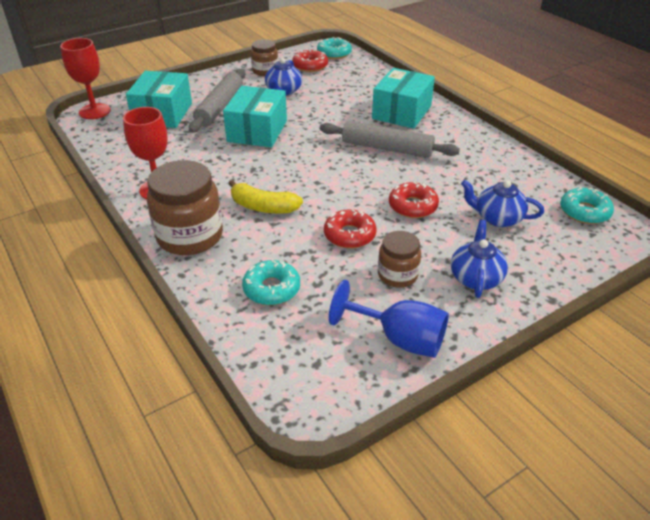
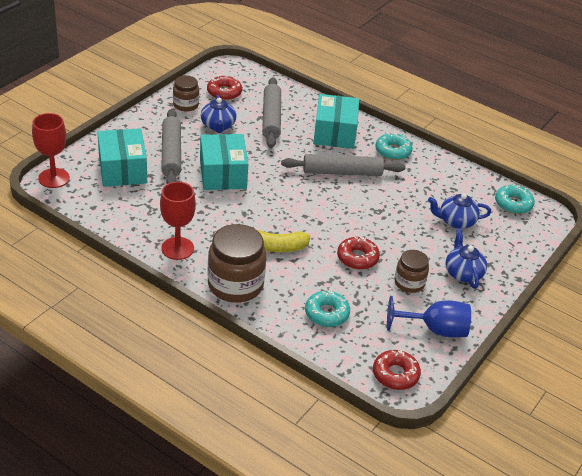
camera: 25 degrees left, 0 degrees up
(334, 53) = (237, 74): turquoise donut -> turquoise donut (393, 151)
(342, 91) = (271, 118): none -> grey rolling pin
(412, 206) = (390, 223): red donut -> red donut (395, 374)

